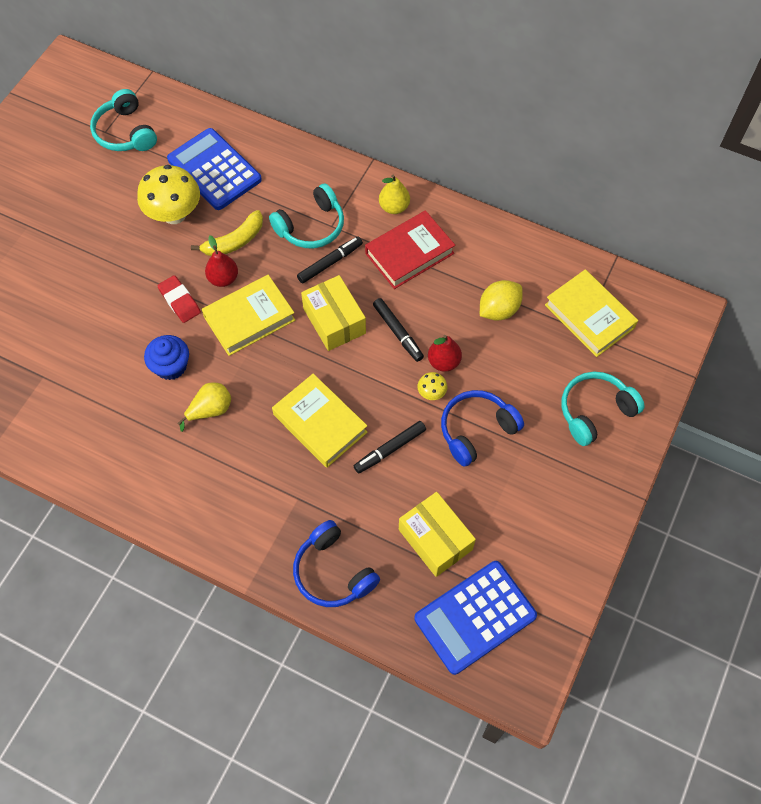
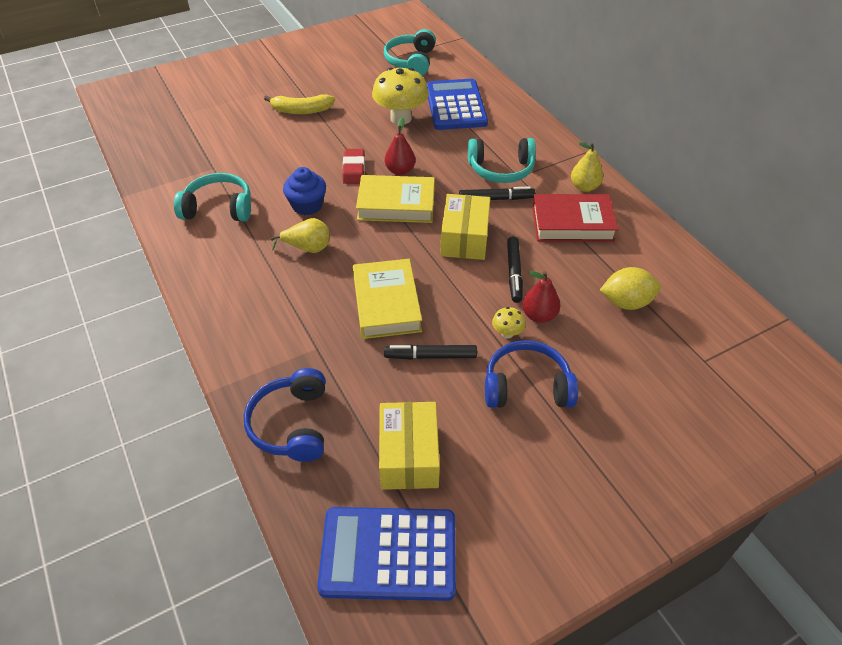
camera: 35 degrees right, 15 degrees down
(234, 241) = (430, 152): yellow banana -> yellow banana (301, 110)
(589, 316) = (721, 353): yellow book -> none
(595, 411) = (668, 438): turquoise headphones -> turquoise headphones (219, 208)

